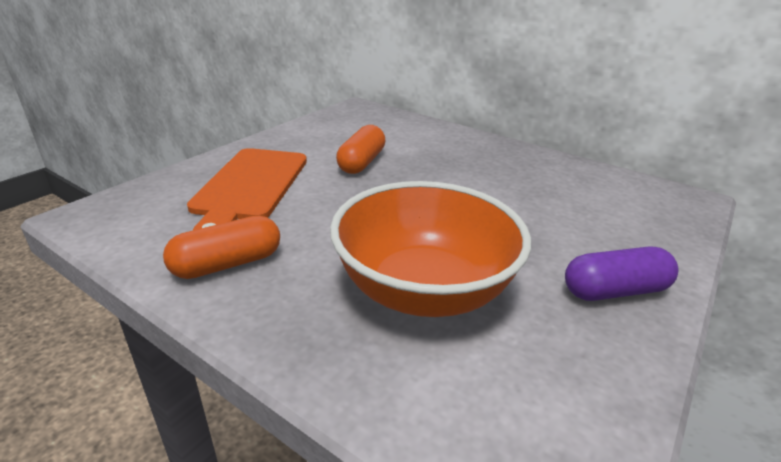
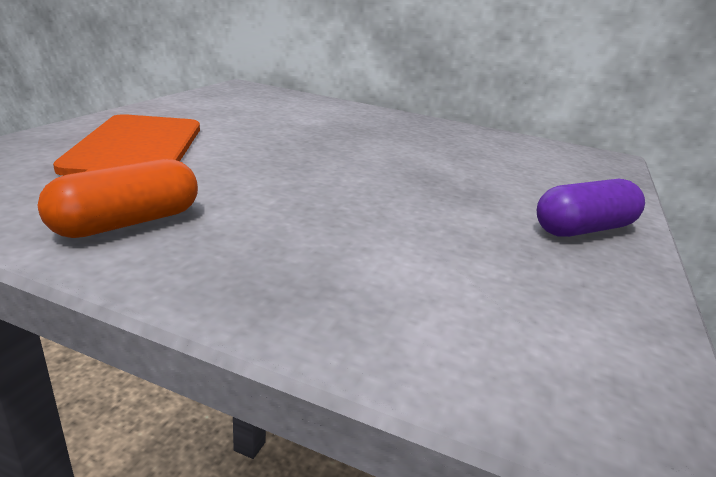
camera: 15 degrees left, 5 degrees down
(361, 162) = (266, 130): orange capsule -> none
(424, 290) = (387, 237): orange bowl -> none

